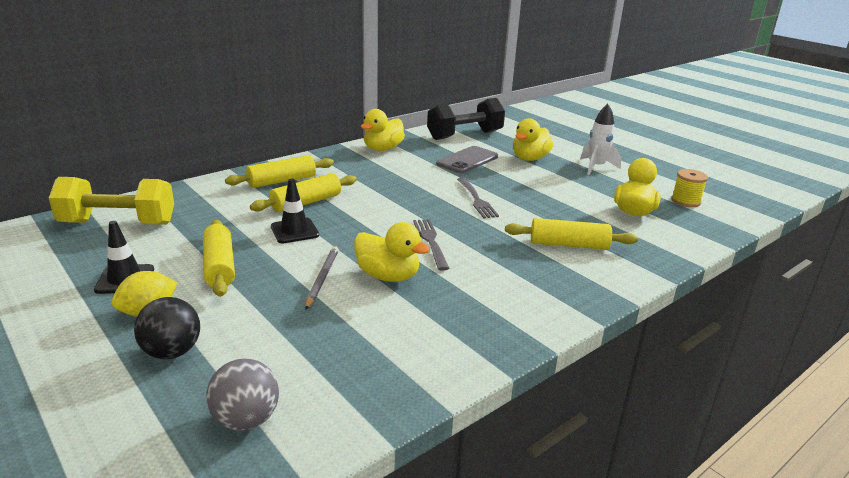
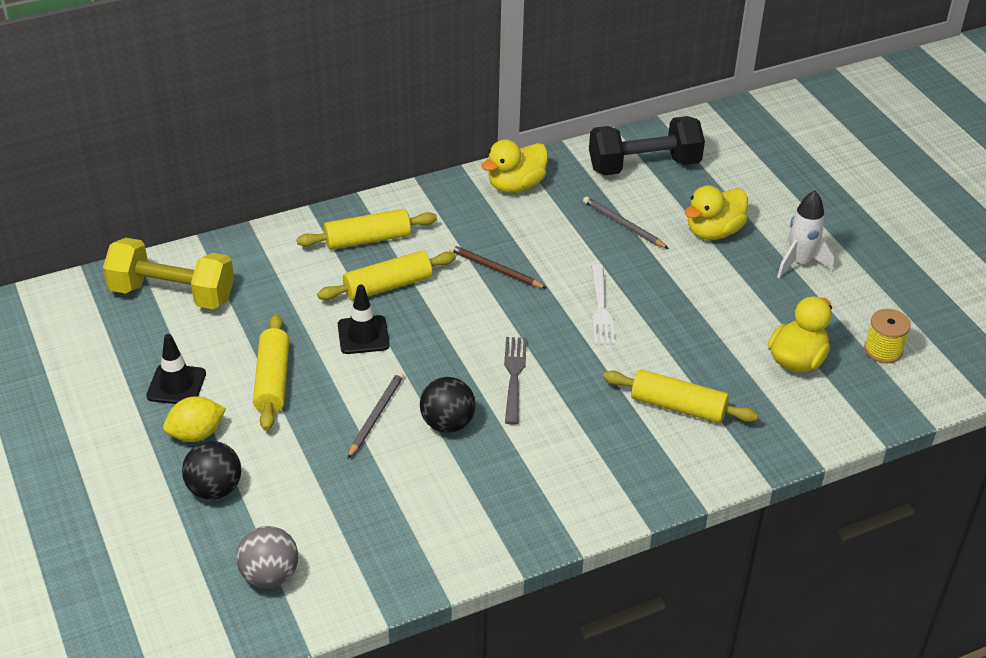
camera: 15 degrees right, 15 degrees up
(387, 187) = (495, 269): none -> brown pencil
(388, 276) = (447, 423): yellow duck -> black ball
(467, 160) = (623, 225): grey phone -> grey pencil
(476, 199) = (601, 308): grey fork -> white fork

